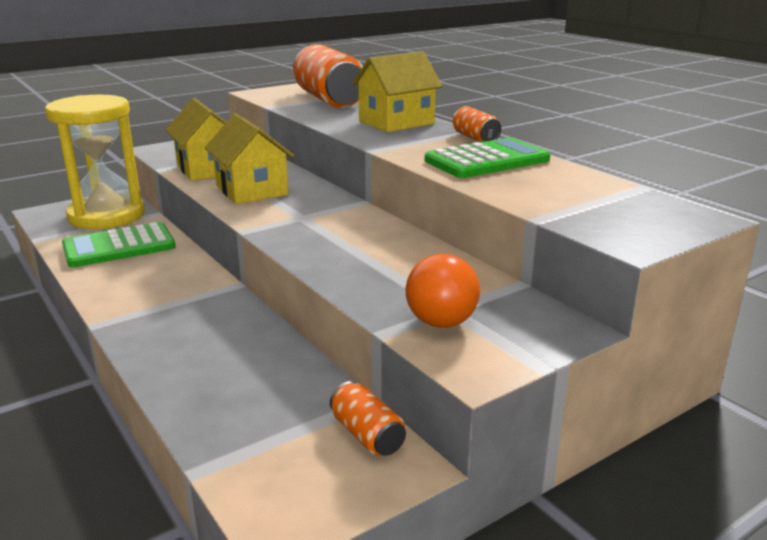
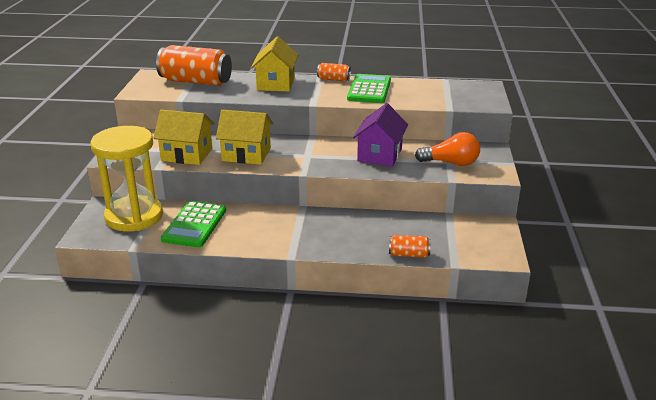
camera: 50 degrees left, 5 degrees up
(367, 435) = (471, 223): orange can -> orange can (408, 254)
(378, 254) = (380, 155): none -> purple house
(444, 312) = (451, 163): orange light bulb -> orange light bulb turned 45 degrees counterclockwise

